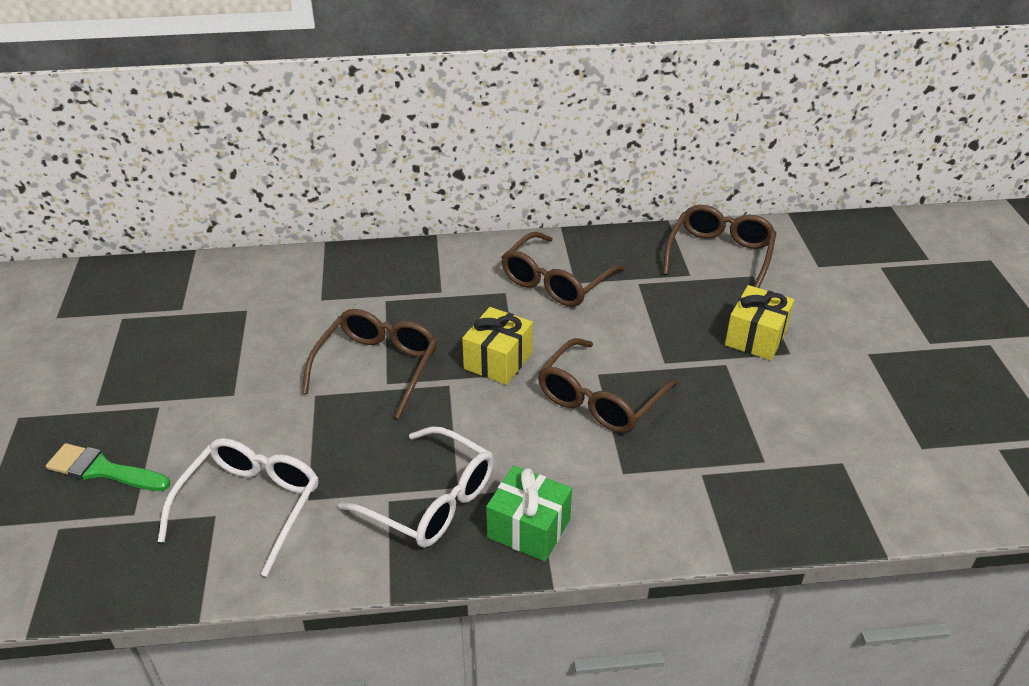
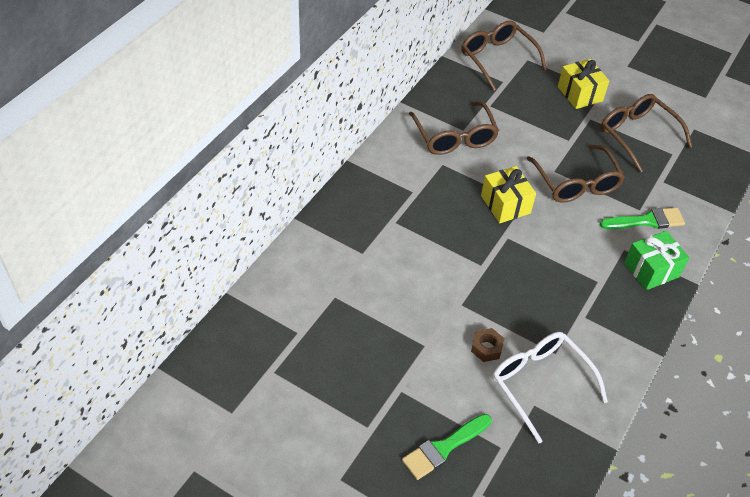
camera: 55 degrees left, 10 degrees up
(268, 440) = (486, 348): none -> brown nut
(377, 366) = (461, 261): brown glasses -> brown glasses (637, 135)
(432, 501) = (600, 298): white glasses -> none
(610, 487) = (646, 221): none -> green brush

